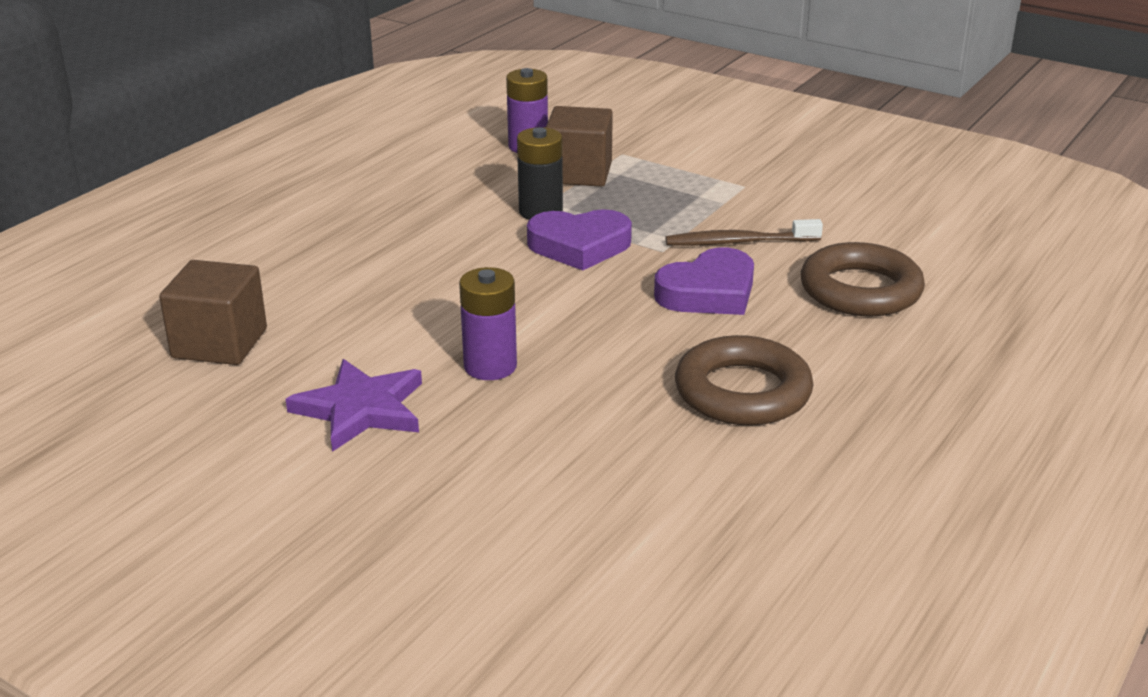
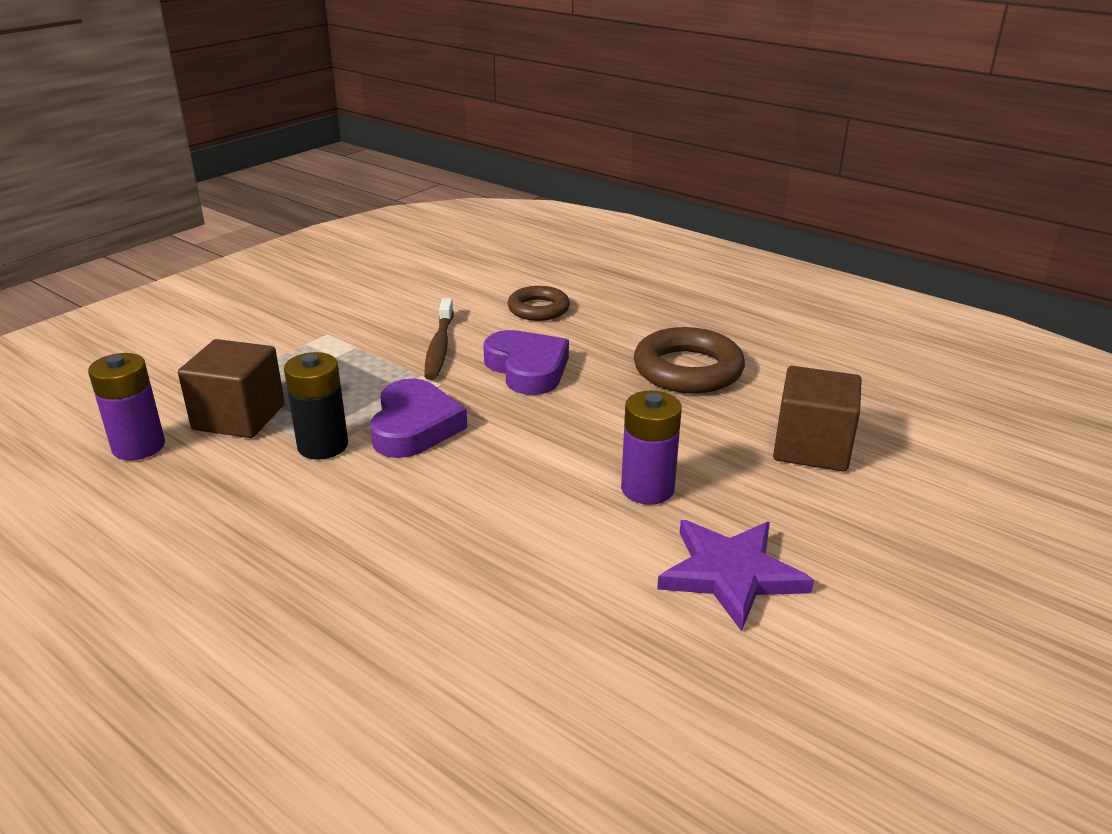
camera: 85 degrees left, 0 degrees up
(219, 343) = (584, 707): brown cube -> brown cube (811, 448)
(860, 290) = (538, 309): brown ring -> brown ring, size x0.63

